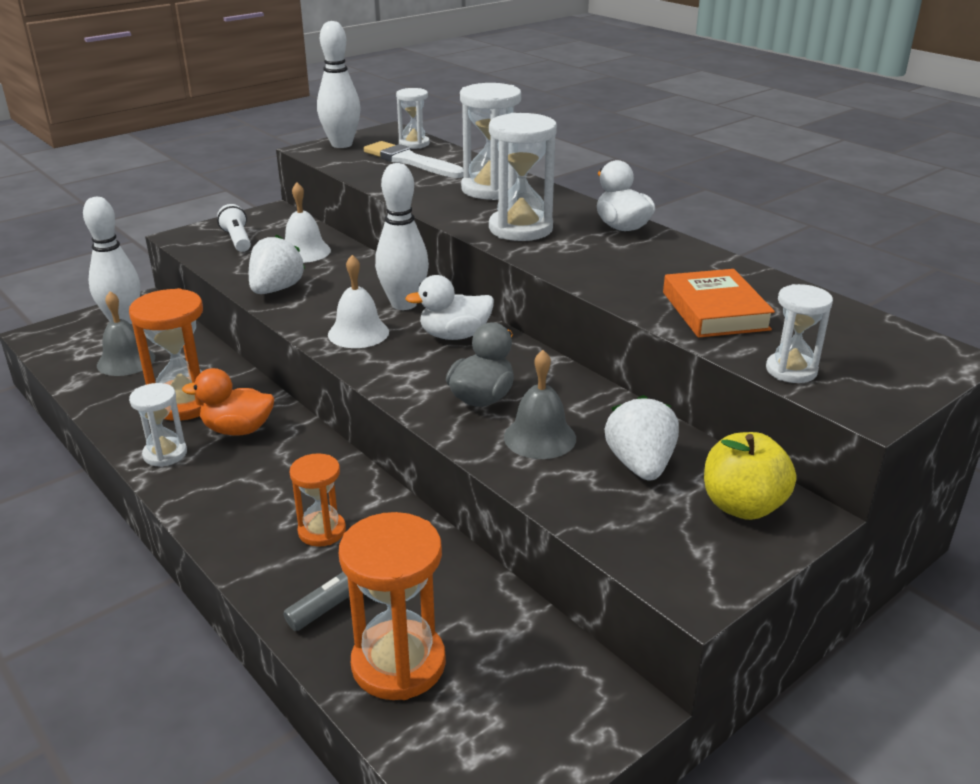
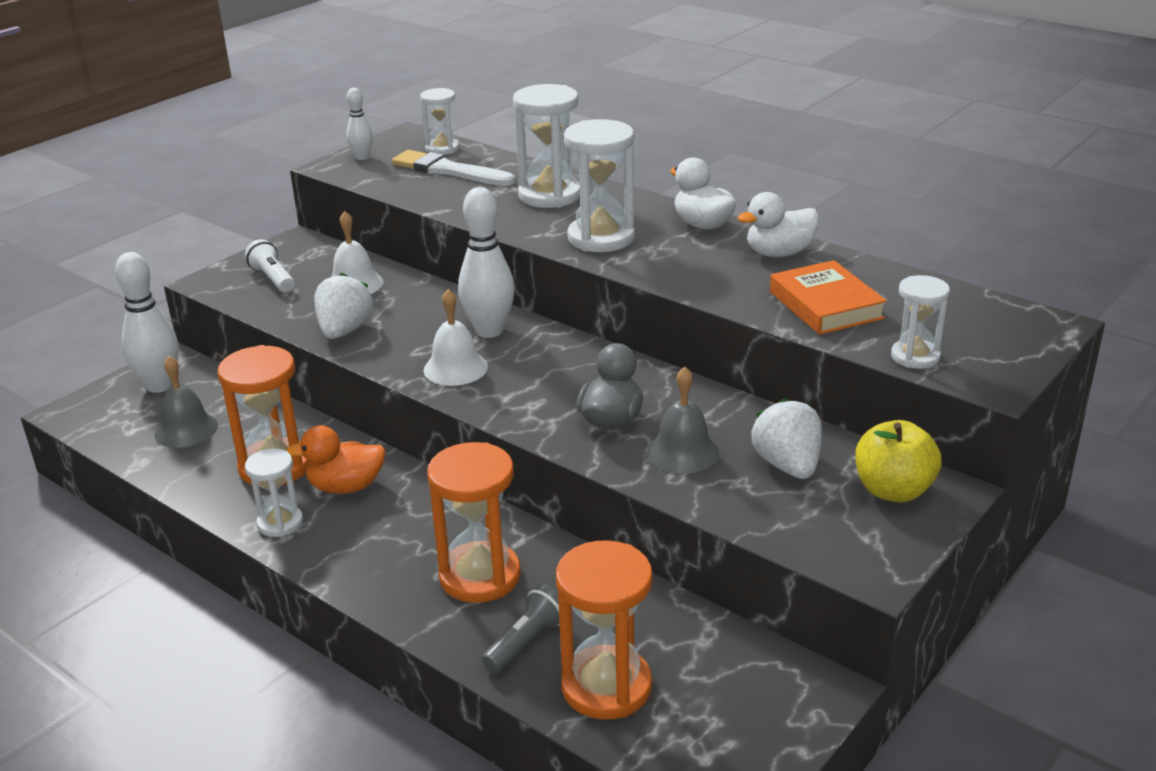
camera: 10 degrees left, 0 degrees up
(322, 531) = (480, 576): orange hourglass -> orange hourglass, size x1.68
(341, 144) = (362, 157): white bowling pin -> white bowling pin, size x0.55
(454, 335) = (556, 358): white duck -> white duck (779, 253)

